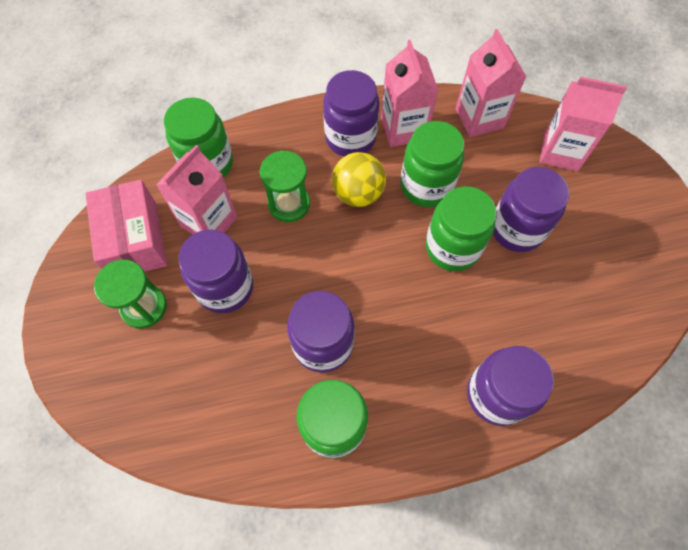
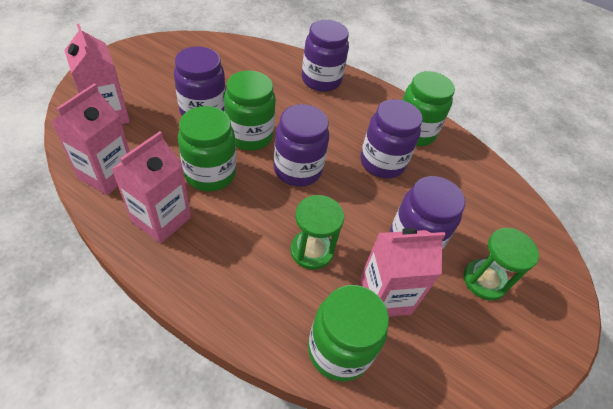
camera: 140 degrees left, 15 degrees down
(135, 240) = (458, 340): pink box -> none
(350, 138) = (205, 252): purple jar -> purple jar (297, 170)
(358, 193) = (257, 211): yellow ball -> none

